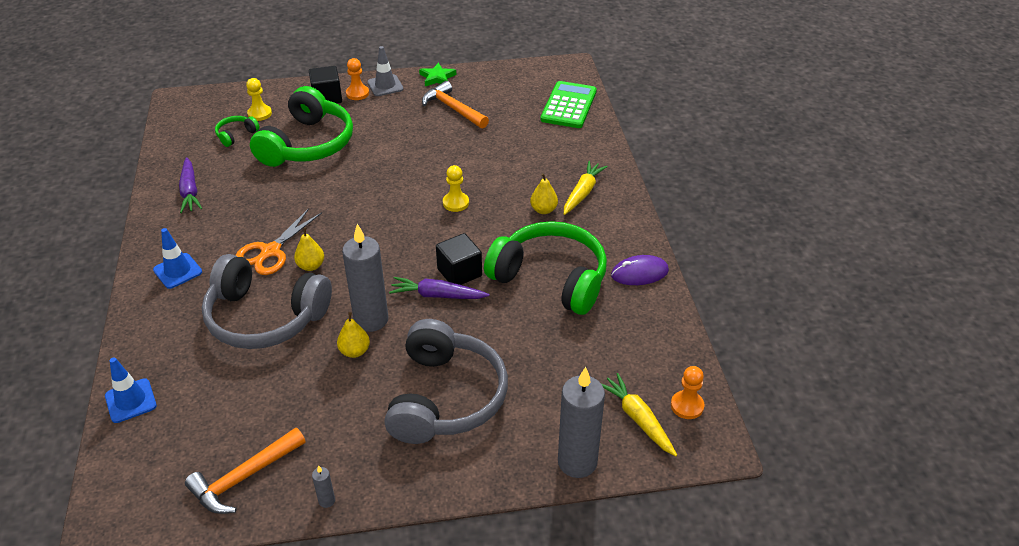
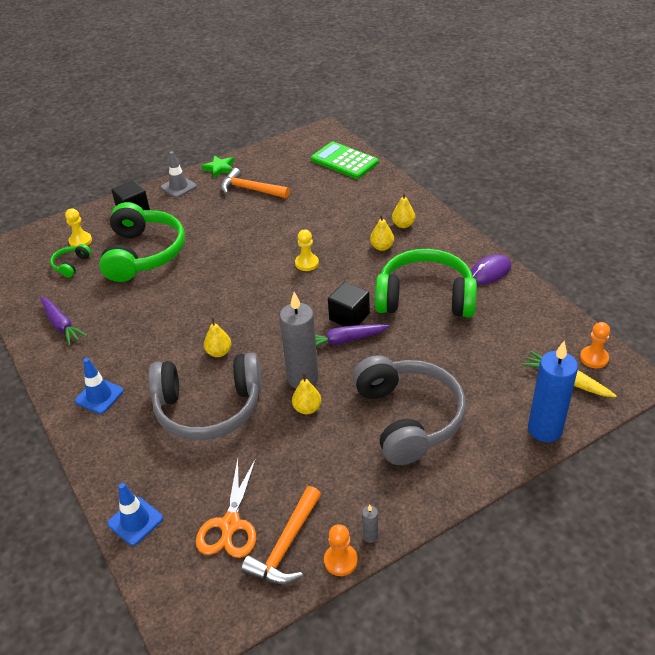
camera: 20 degrees left, 0 degrees up
(270, 252) = (174, 352): orange scissors -> orange scissors (230, 525)
(357, 93) = (158, 200): orange pawn -> orange pawn (340, 560)
(569, 106) = (344, 161): green calculator -> green calculator turned 45 degrees counterclockwise
(577, 462) = (545, 429): grey candle -> blue candle
(582, 193) = (403, 225): yellow carrot -> yellow pear

